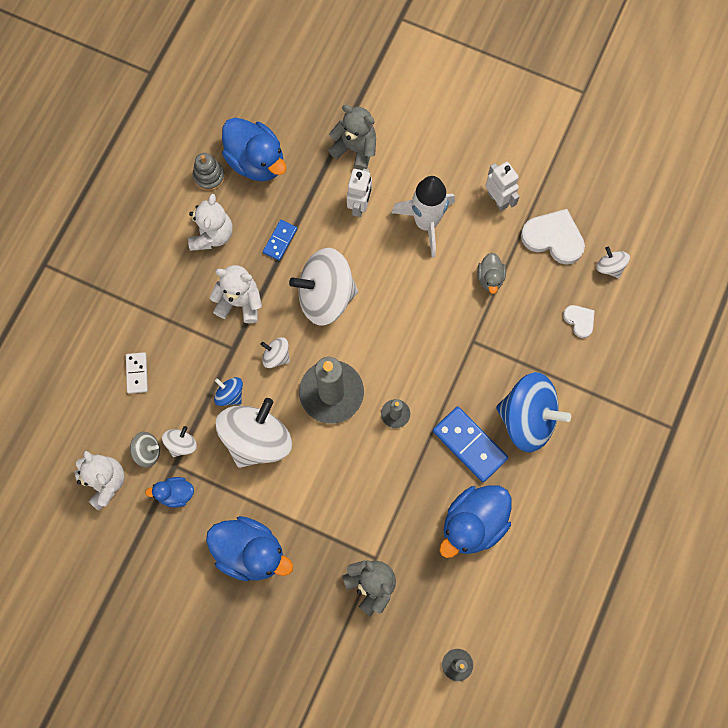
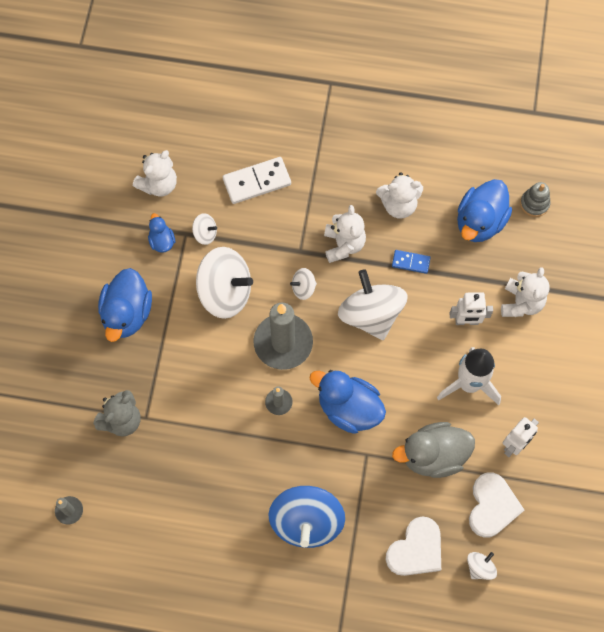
camera: 75 degrees right, 5 degrees down
(137, 373) = (257, 181): white domino -> white domino, size x1.77
(147, 451) = (192, 209): grey spinning top -> none
(209, 176) = (452, 187): grey stacking toy -> grey stacking toy (534, 204)
(230, 394) = (258, 260): blue spinning top -> none
(276, 356) = (303, 288): white spinning top -> white spinning top turned 120 degrees counterclockwise
(355, 149) = (521, 303): grey teddy bear -> white teddy bear
(469, 445) = (267, 474): blue domino -> none
(473, 523) = (196, 495): blue duck -> blue duck (348, 408)
(490, 278) = (433, 455): grey duck -> grey duck, size x1.94
(579, 320) = (416, 549): white heart -> white heart, size x1.83

